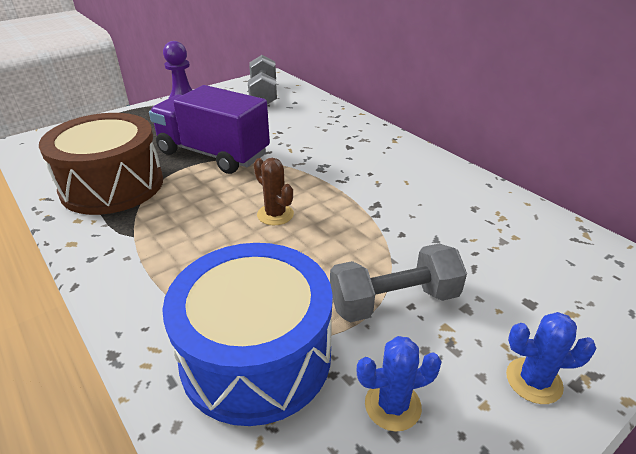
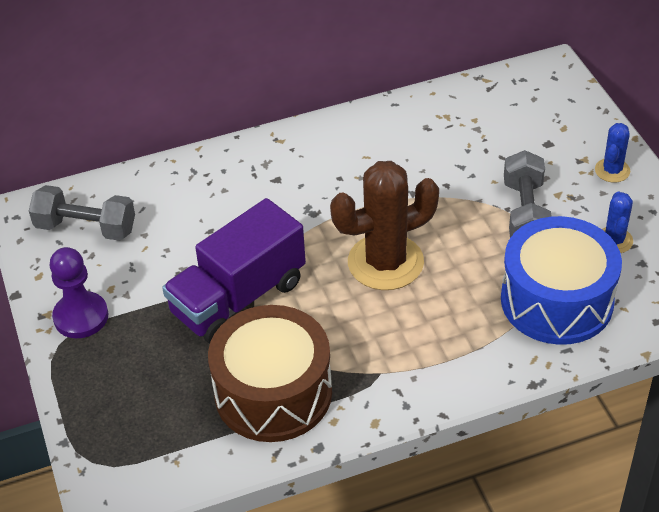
camera: 70 degrees left, 10 degrees up
(275, 214) = (385, 262): brown cactus -> brown cactus, size x2.06

